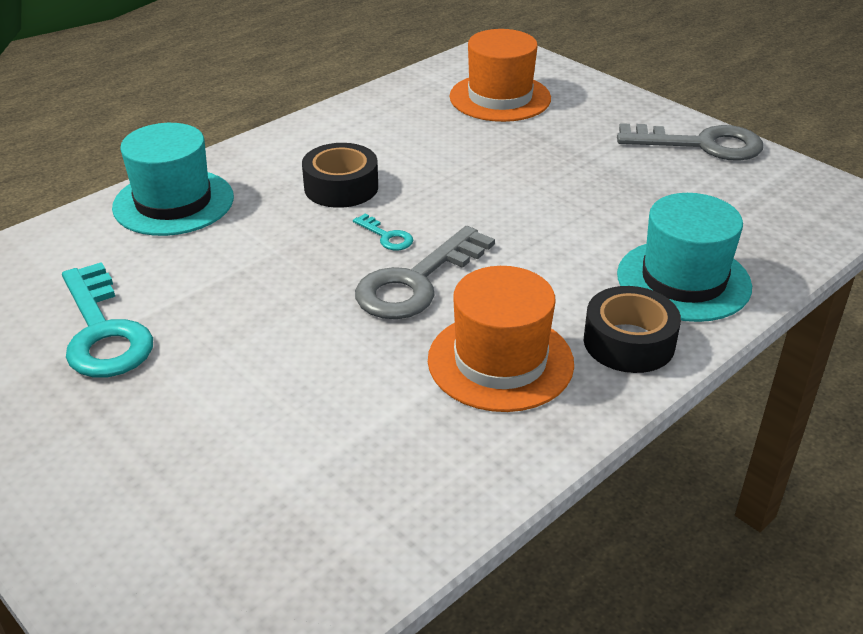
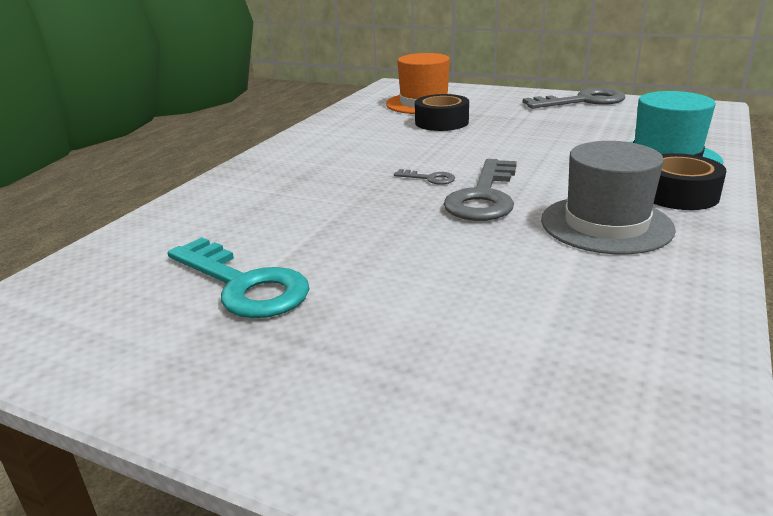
camera: 20 degrees left, 10 degrees down
(173, 202) = (229, 194): turquoise hat -> none
(341, 187) = (362, 161): black tape -> black tape (441, 122)
(386, 236) = (429, 178): turquoise key -> grey key
(500, 361) = (606, 224): orange hat -> grey hat

